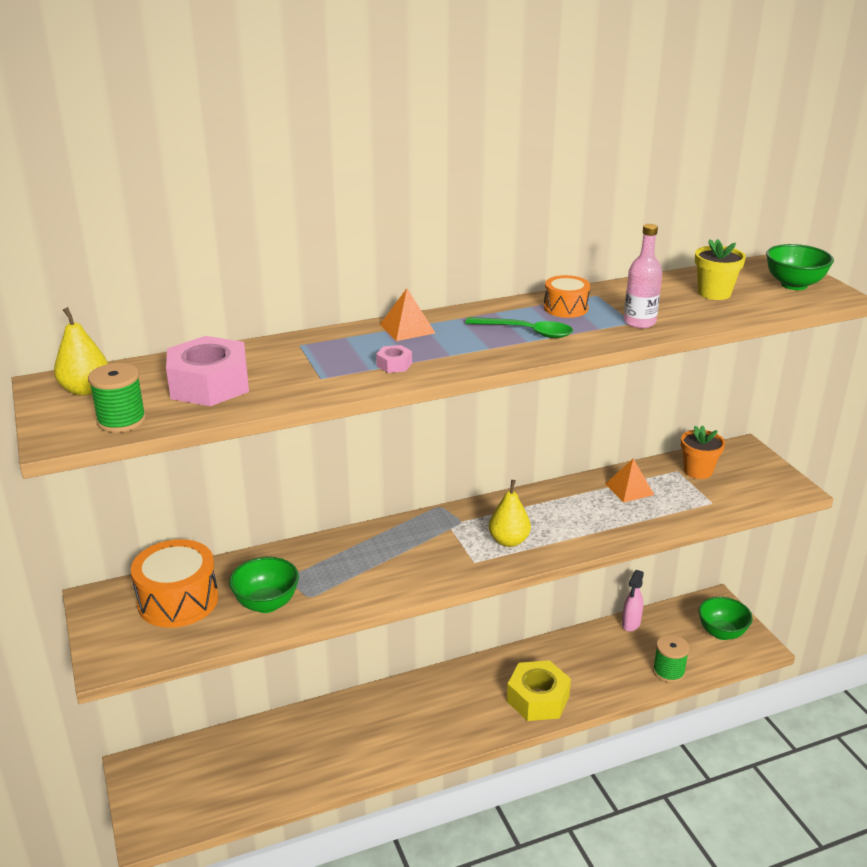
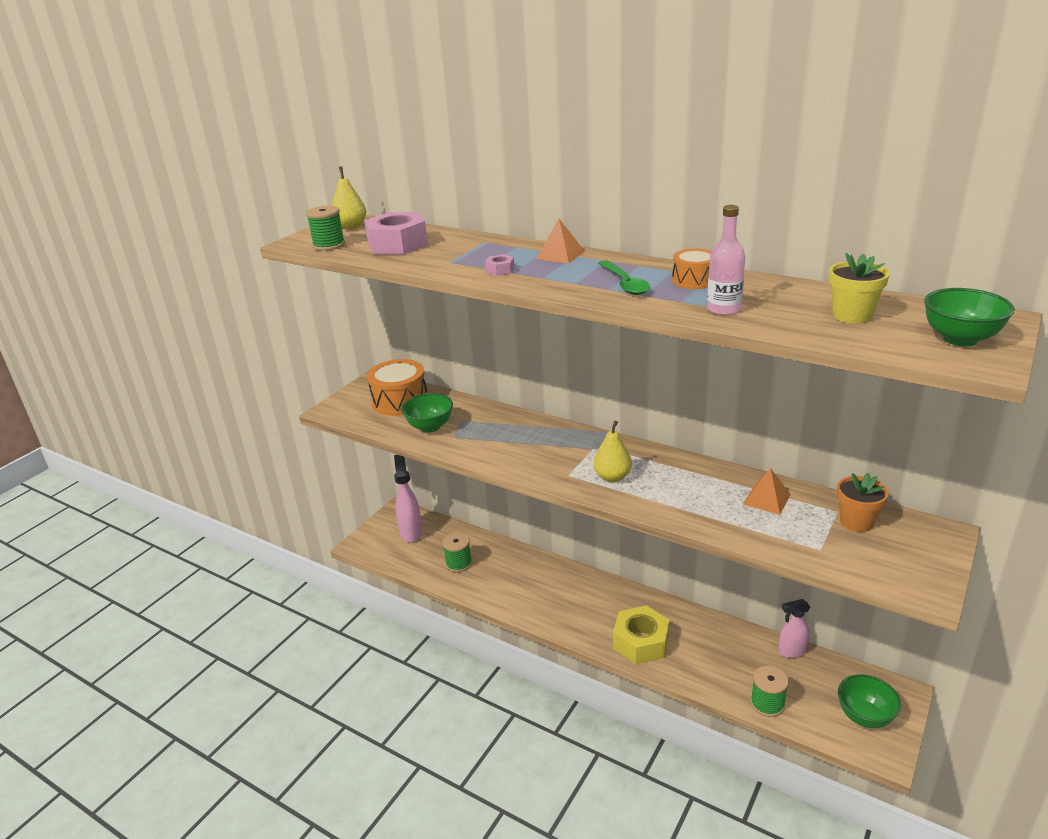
camera: 55 degrees right, 0 degrees up
(188, 774) = (411, 532): none -> pink spray bottle
(290, 762) = (458, 563): none -> green spool

